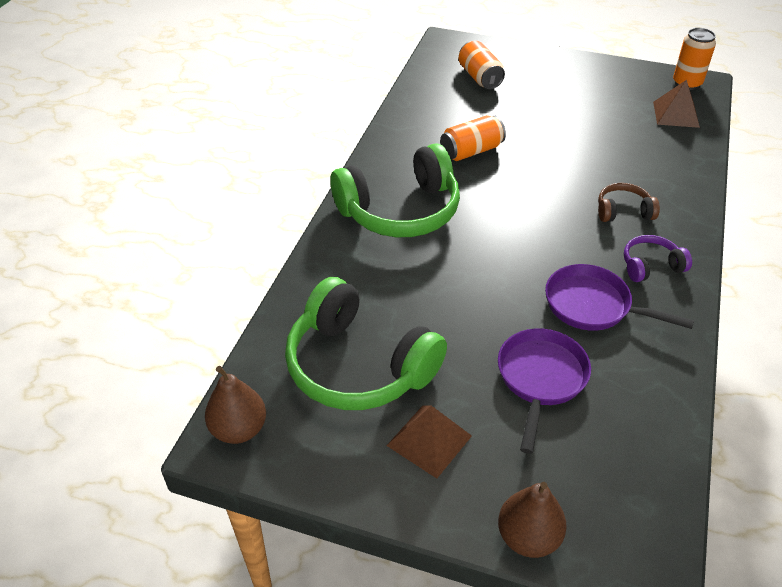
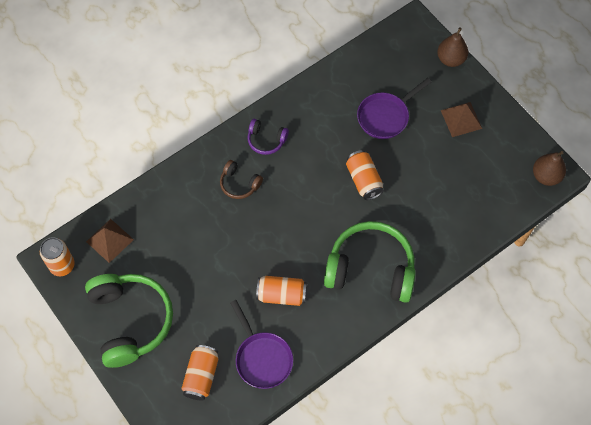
camera: 145 degrees left, 20 degrees up
(359, 365) = (468, 176): green headphones -> green headphones (130, 321)
(491, 287) = (364, 180): none -> orange can
(593, 305) = (322, 137): purple pan -> purple pan (262, 358)

